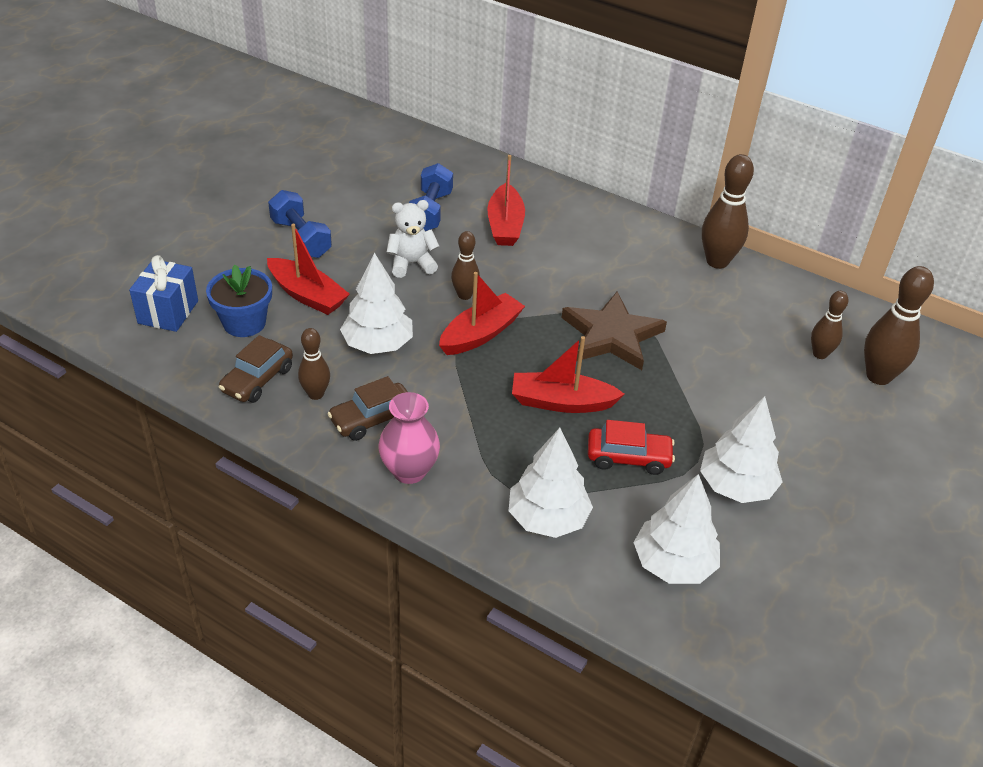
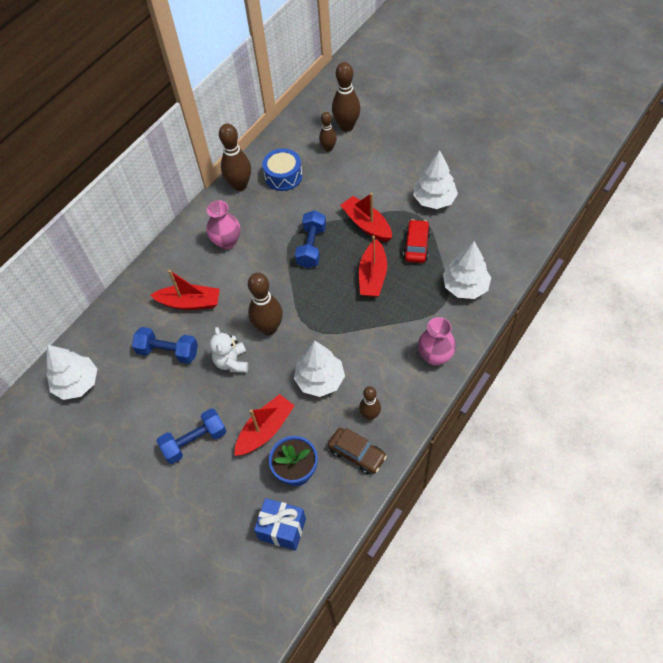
camera: 80 degrees left, 15 degrees up
(372, 419) = (392, 379): brown car -> none
(464, 295) = (269, 328): brown bowling pin -> brown bowling pin, size x1.67
(480, 334) = (309, 318): red boat -> red boat (366, 224)
(610, 253) = (227, 242): none -> pink vase
(611, 335) = (311, 246): brown star -> blue dumbbell
(673, 564) = (490, 232): white tree -> white tree (77, 383)
(746, 305) = (283, 176): none -> blue drum

